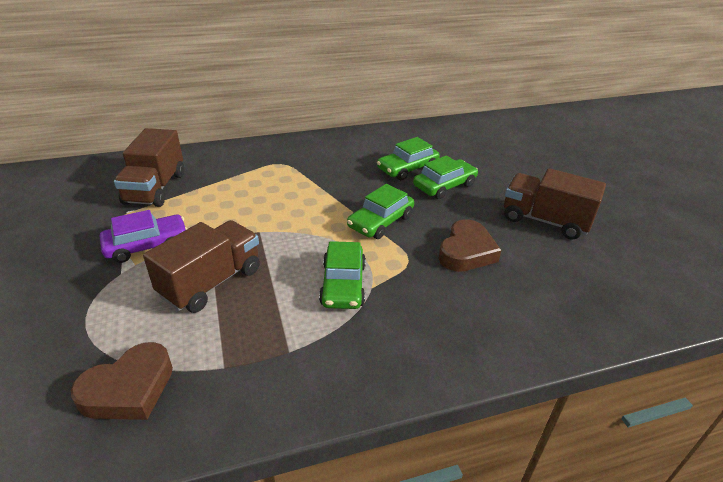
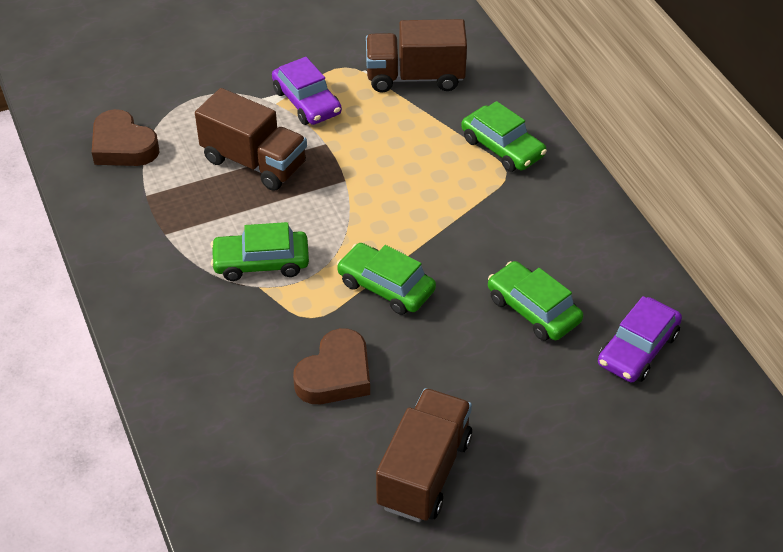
camera: 85 degrees right, 10 degrees up
(439, 142) = (638, 349): none -> purple car
(444, 185) = (494, 354): green car -> green car (502, 147)
(466, 252) = (335, 374): brown heart -> brown heart turned 75 degrees counterclockwise

